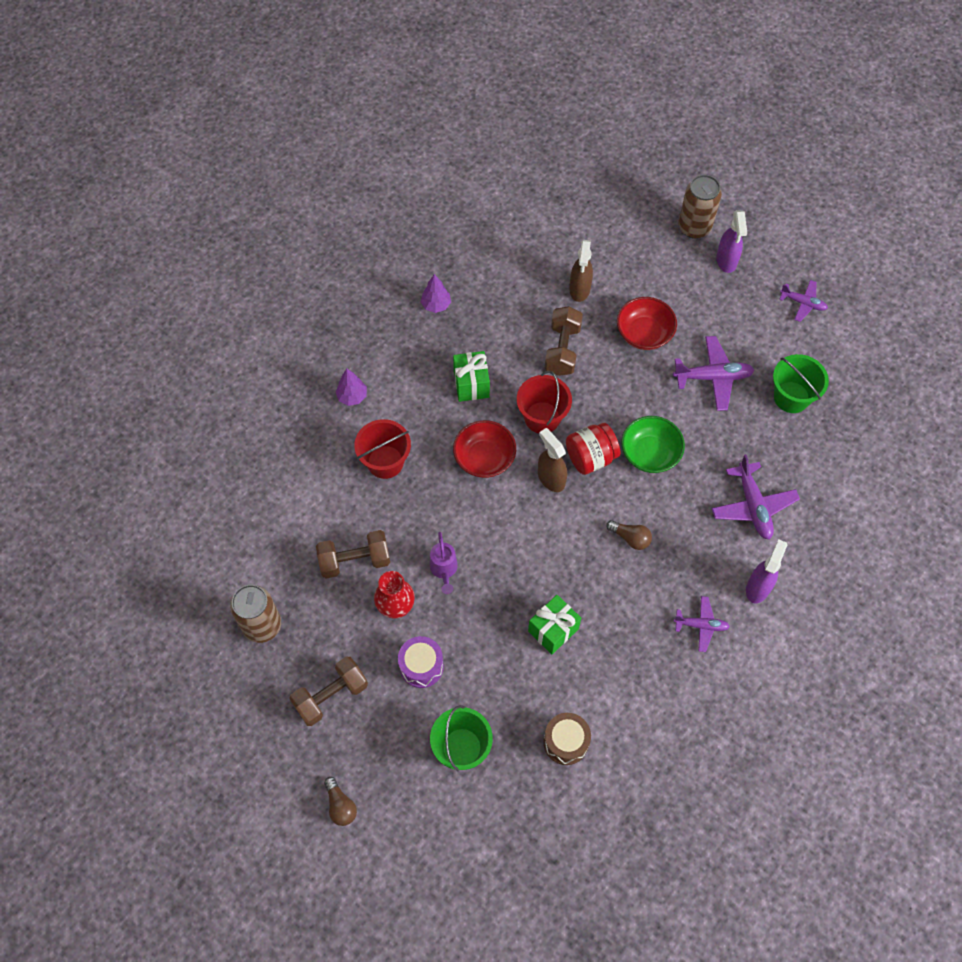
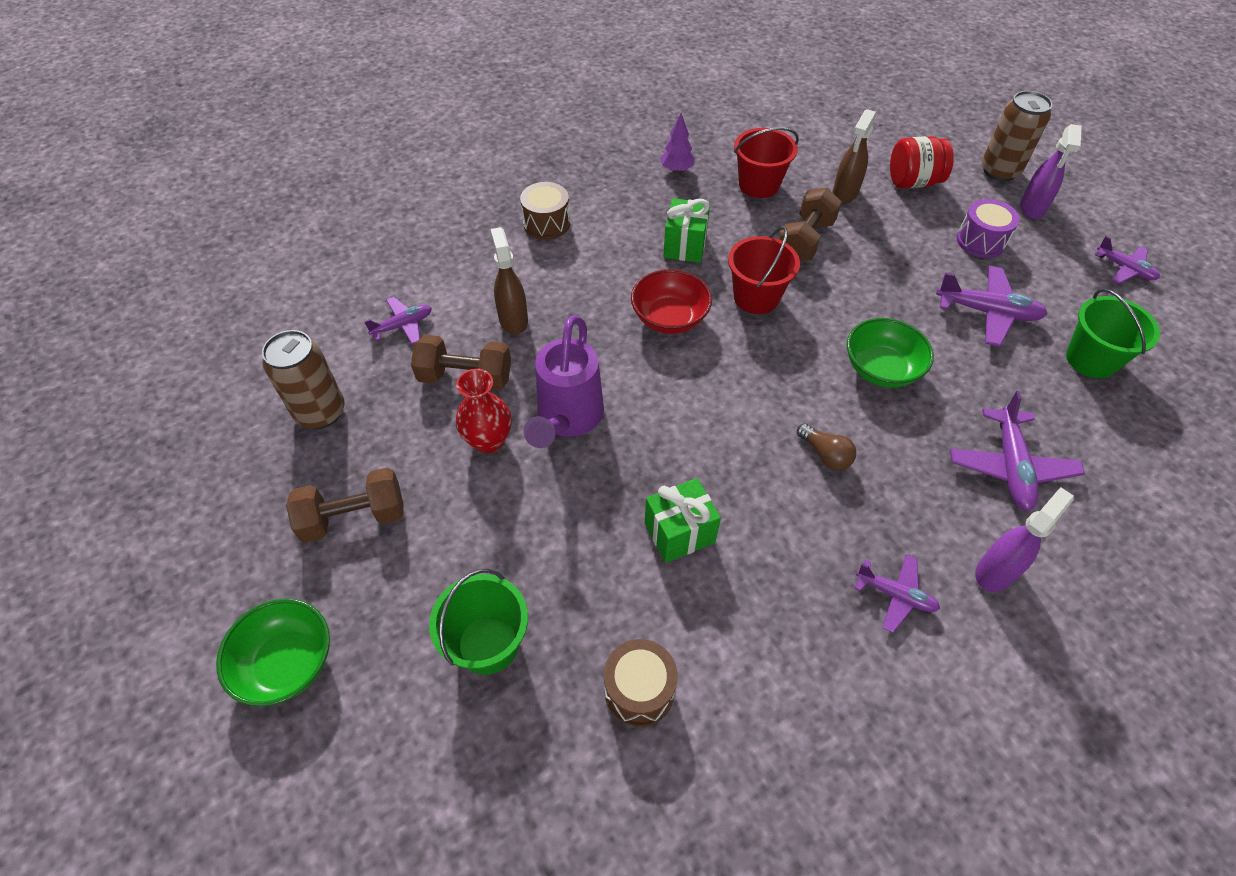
camera: 20 degrees right, 10 degrees down
(285, 531) = (403, 325): none -> purple plane
(340, 805) = (287, 663): brown light bulb -> green bowl
(352, 396) = (546, 223): purple tree -> brown drum
(385, 462) = (552, 291): red bucket -> red bucket (759, 185)
(421, 666) = (485, 520): purple drum -> purple drum (980, 241)
(444, 570) = (567, 419): purple watering can -> purple watering can, size x1.79
(551, 478) = (743, 360): brown spray bottle -> brown spray bottle (513, 320)
(590, 457) = (802, 352): red jar -> red jar (913, 182)
(644, 333) = (910, 250): red bowl -> none

